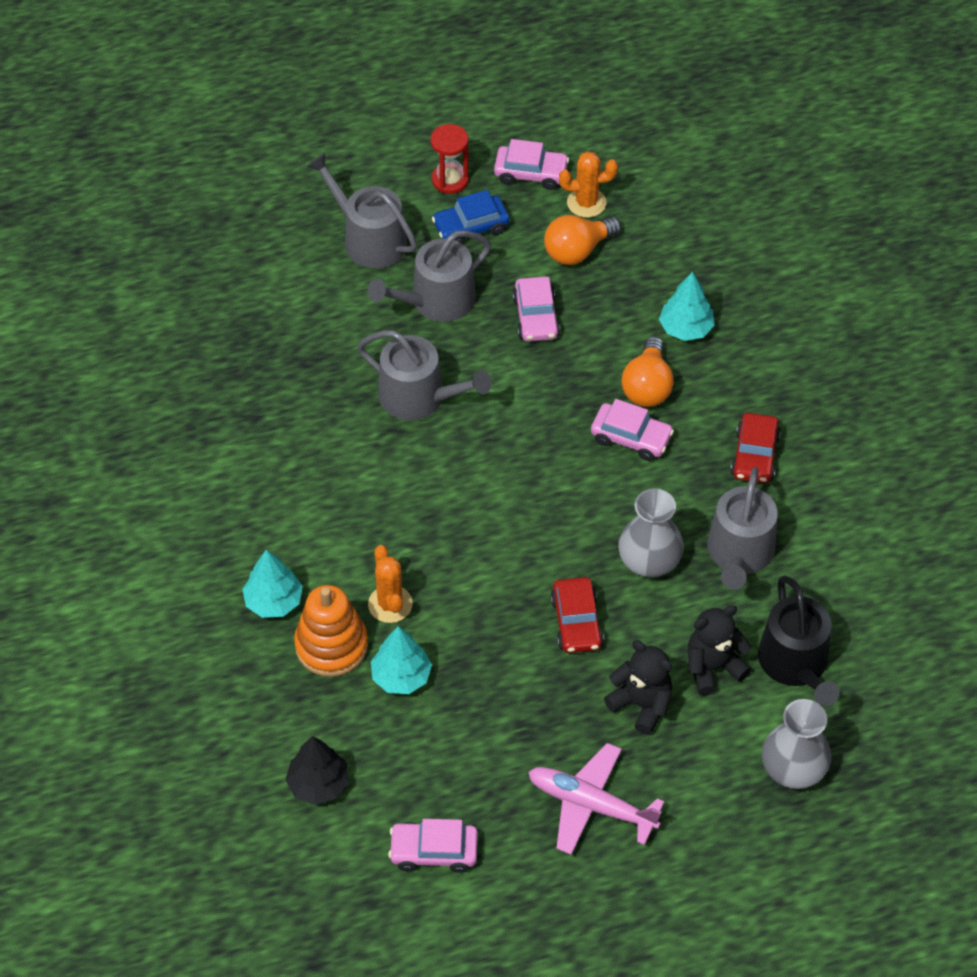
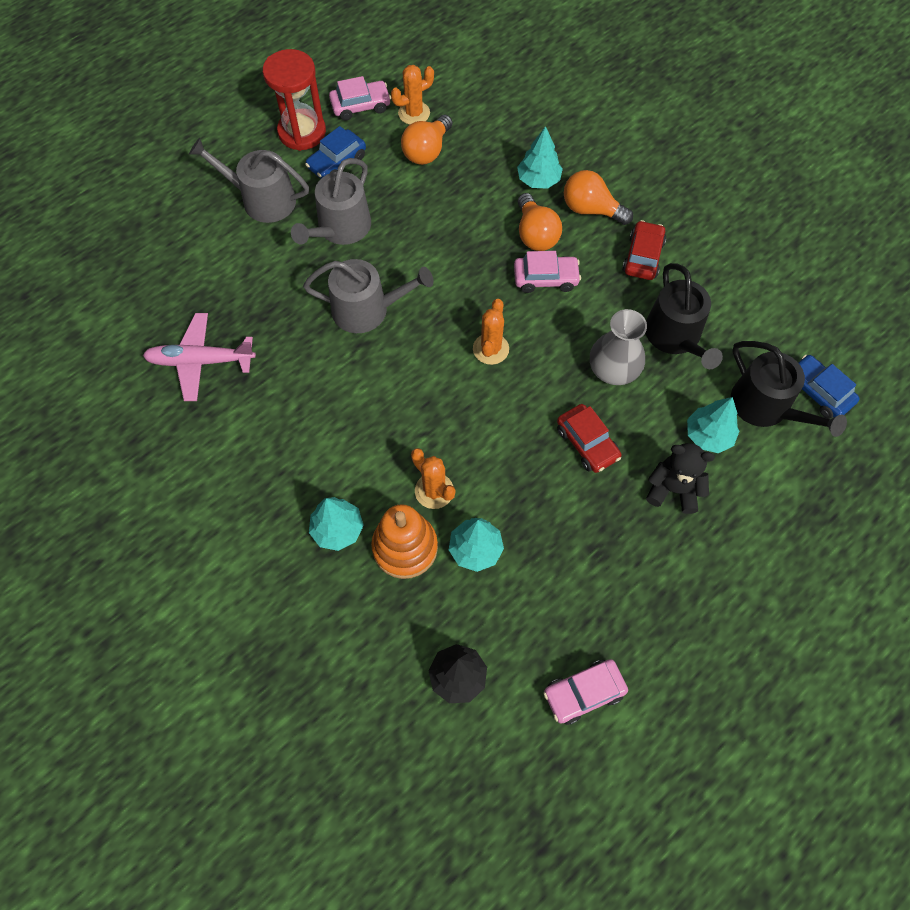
camera: 25 degrees left, 10 degrees up
(450, 180) = (302, 132): red hourglass -> red hourglass, size x1.57
(528, 488) = (490, 349): none -> orange cactus
(536, 317) = (423, 212): pink car -> none
(591, 805) = (684, 592): pink plane -> pink plane (201, 361)
(713, 667) = (708, 435): black teddy bear -> turquoise tree
(726, 382) = (591, 209): none -> orange light bulb
(739, 554) = (675, 337): grey watering can -> black watering can
(755, 456) = (642, 257): red car -> red car turned 150 degrees counterclockwise
(793, 768) = (813, 492): grey vase -> none
(865, 672) = (818, 392): none -> blue car

